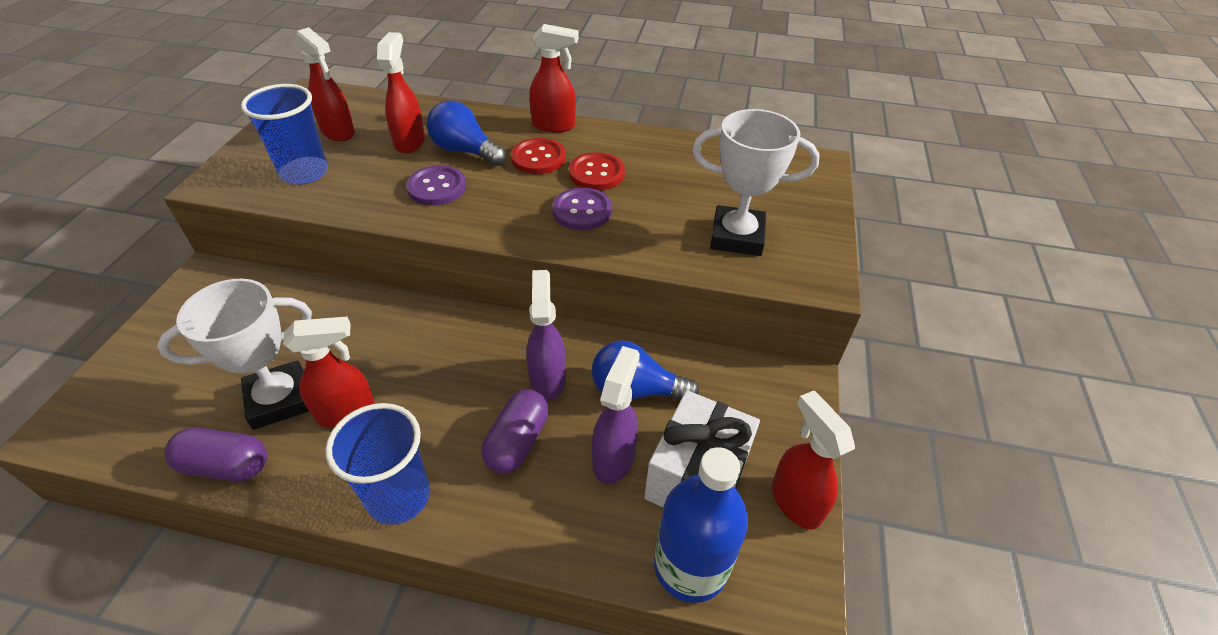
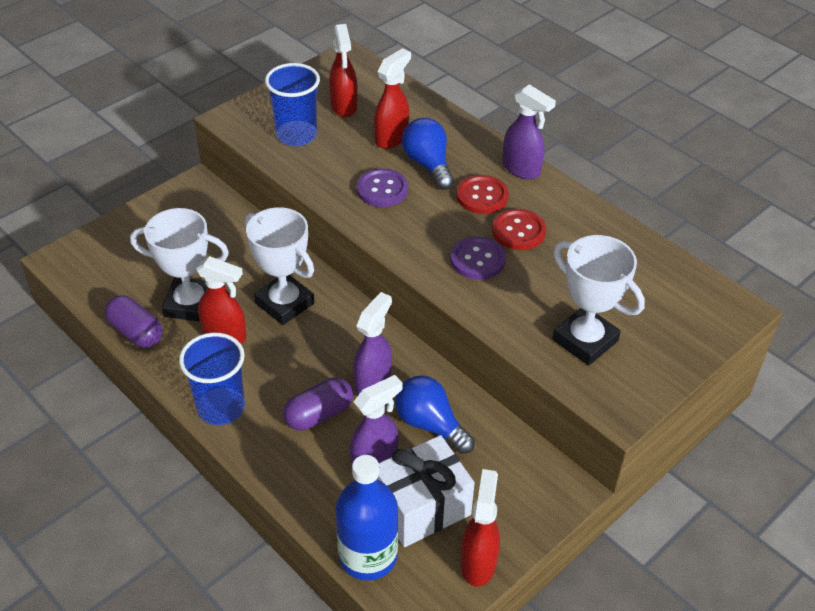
camera: 35 degrees right, 0 degrees up
(393, 347) = (284, 303): none -> white trophy
(554, 126) = (521, 169): red spray bottle -> purple spray bottle

